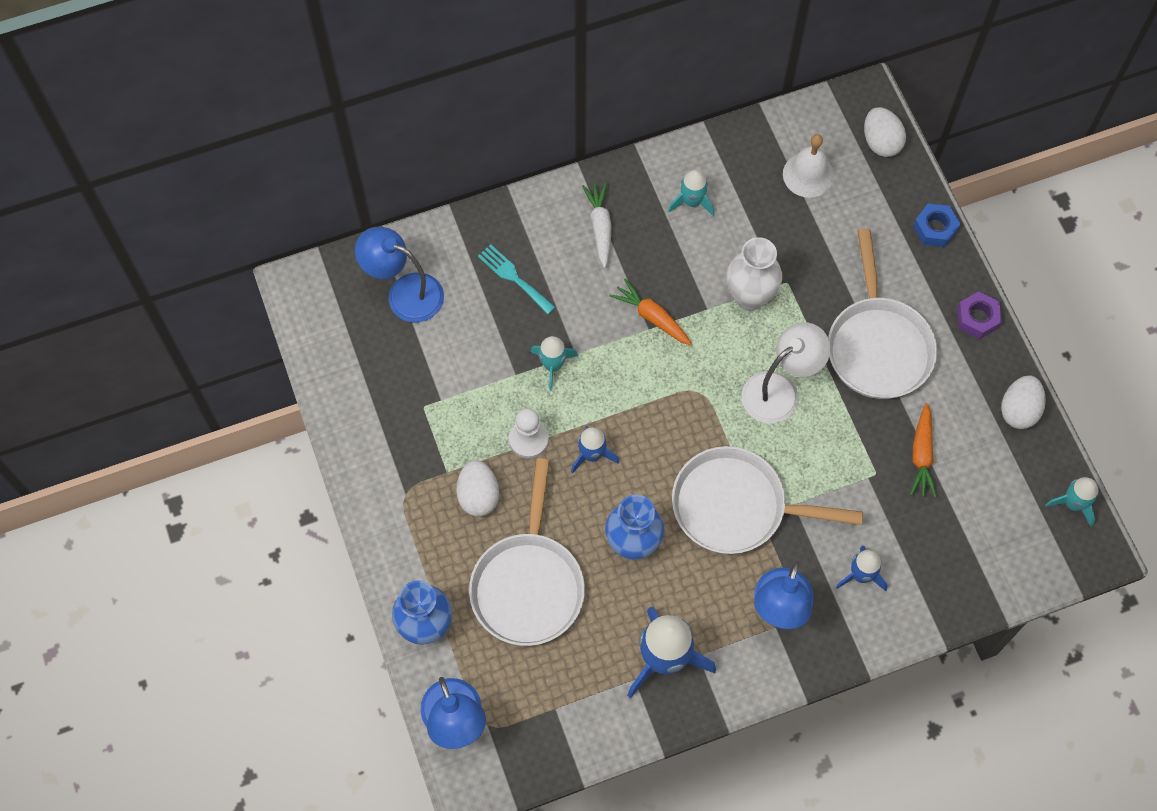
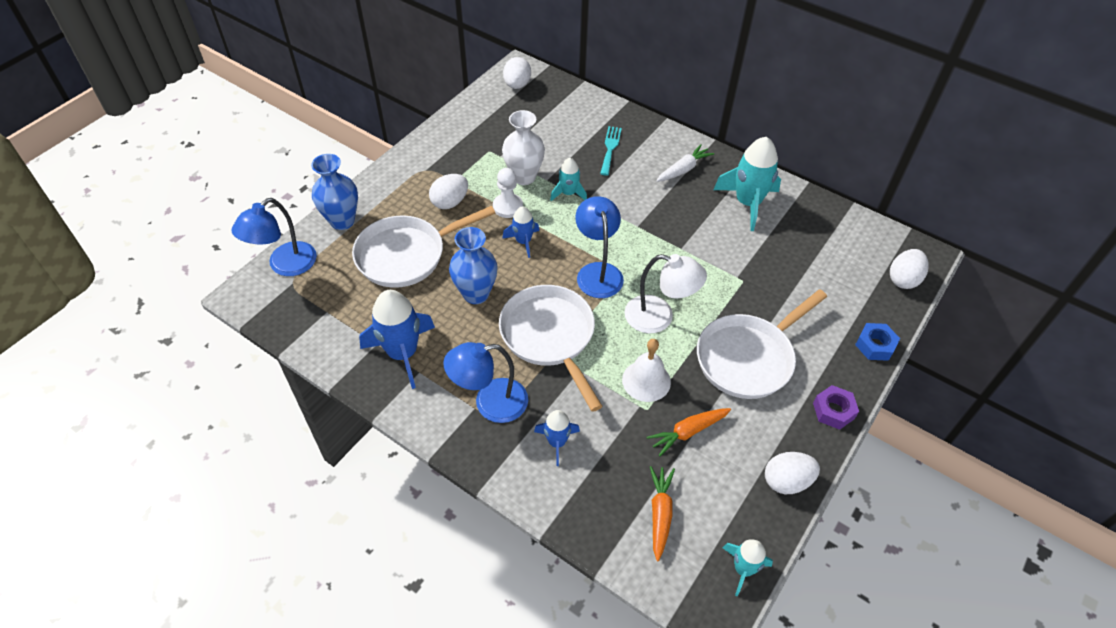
camera: 55 degrees right, 15 degrees down
(329, 307) = (517, 85): none -> white egg
(404, 293) = (555, 109): blue lamp -> blue lamp (598, 272)
(652, 317) = (647, 224): orange carrot -> orange carrot (660, 514)
(692, 202) = (747, 203): turquoise rocket -> turquoise rocket, size x1.80
(749, 297) = (712, 266): white vase -> white vase (524, 177)
(808, 175) = (833, 252): white bell -> white bell (646, 380)

